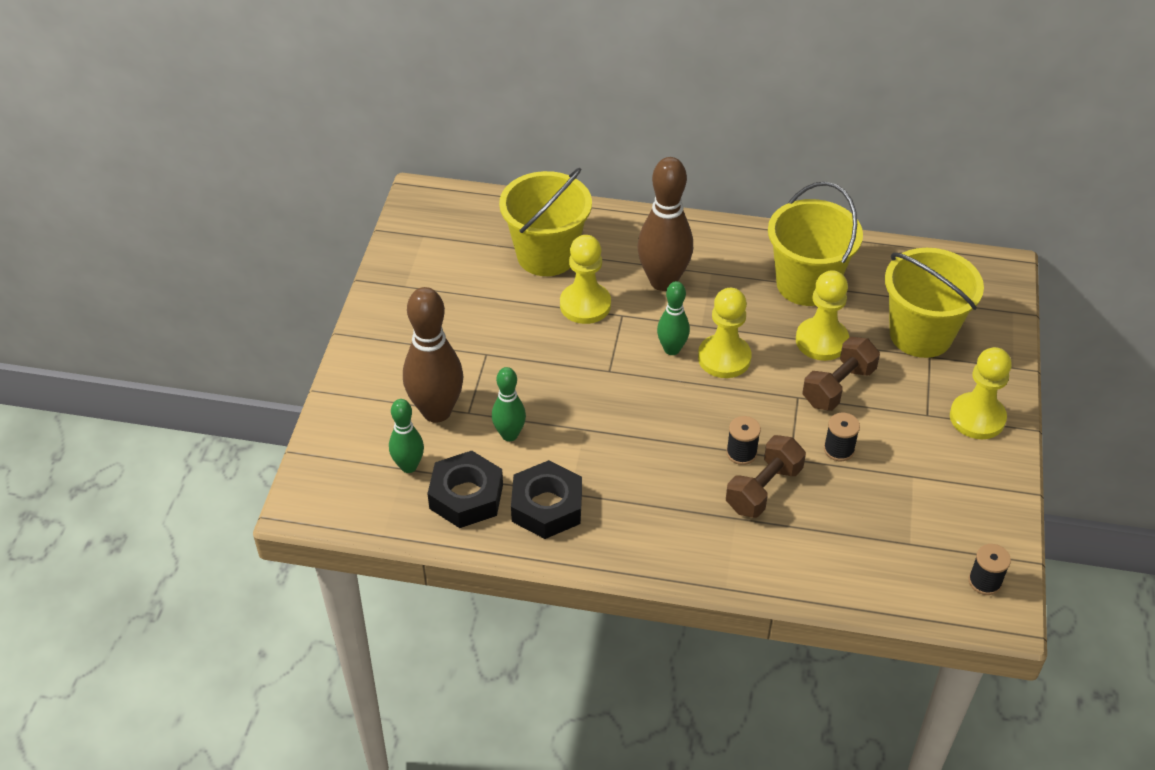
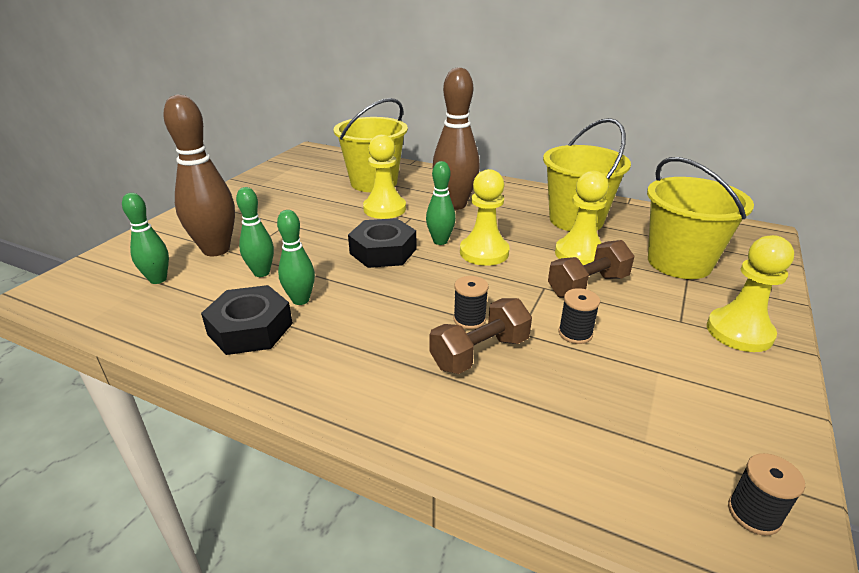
camera: 15 degrees right, 15 degrees down
(466, 496) = (185, 308): black nut -> black nut (383, 251)
(572, 462) = (300, 300): none -> green bowling pin

